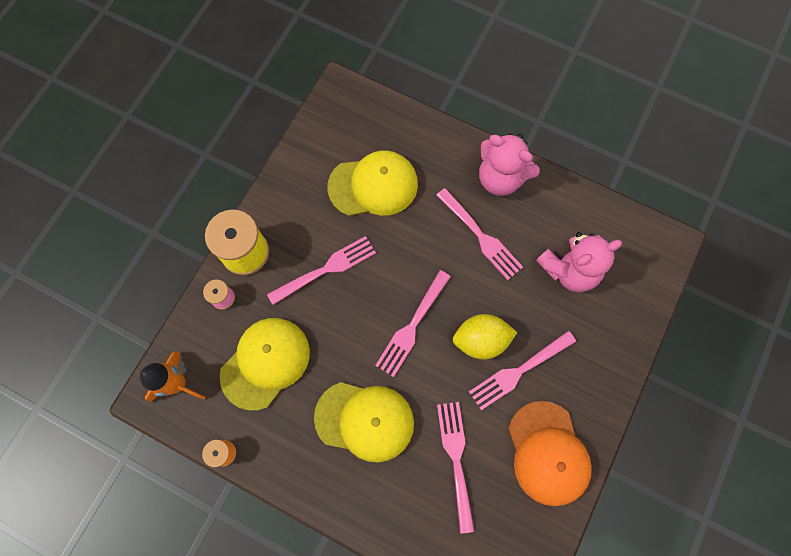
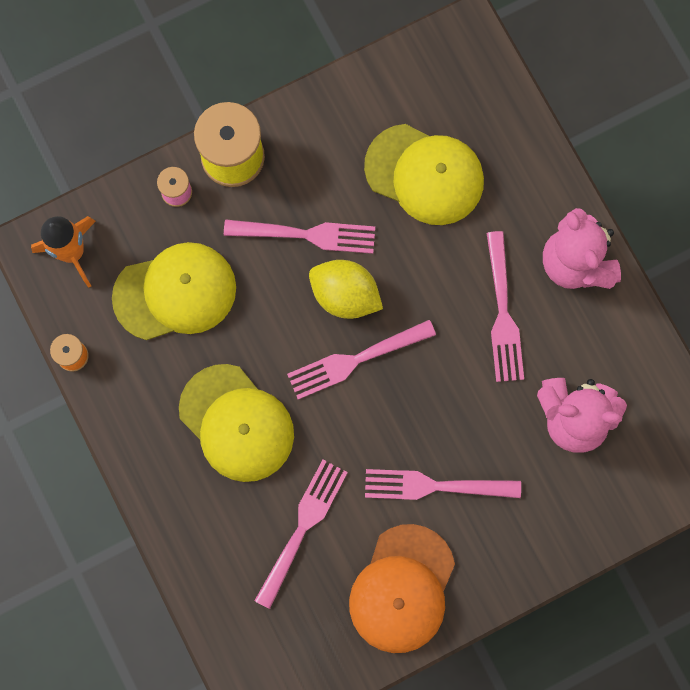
camera: 35 degrees right, 5 degrees up
(481, 340) = (418, 425): yellow lemon -> yellow lemon (345, 295)

